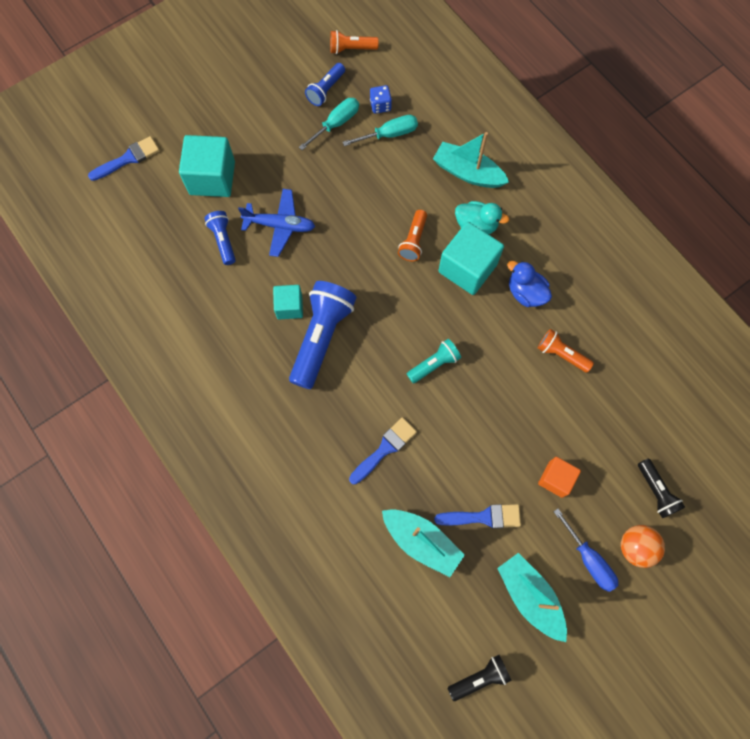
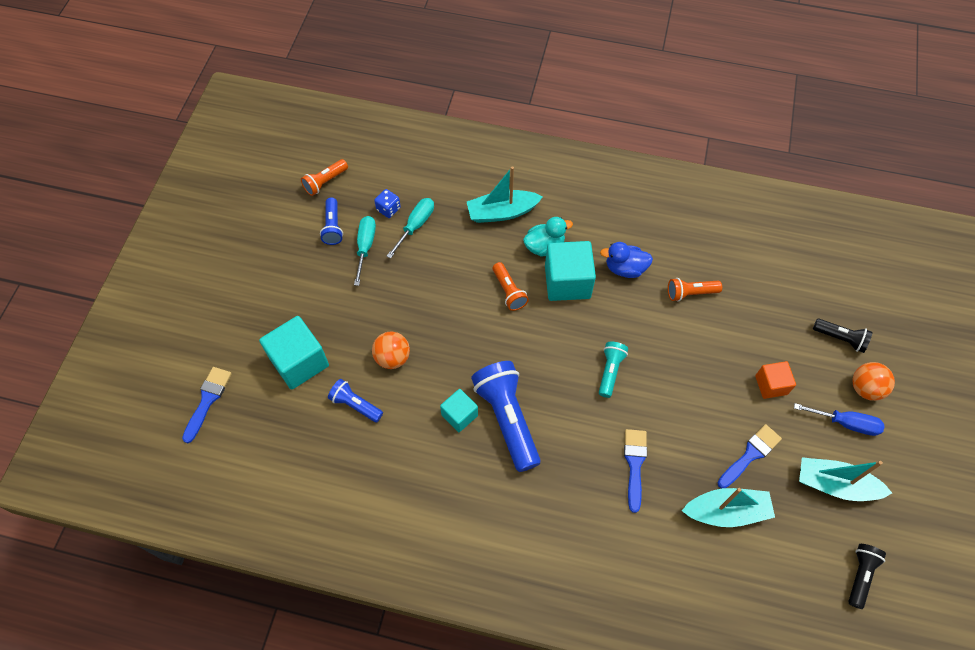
camera: 40 degrees left, 10 degrees down
(280, 226) = (392, 358): blue plane -> orange ball

